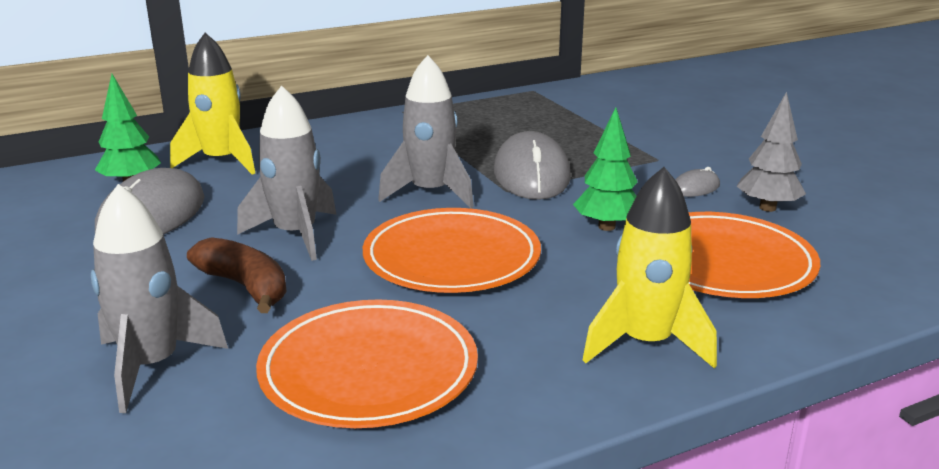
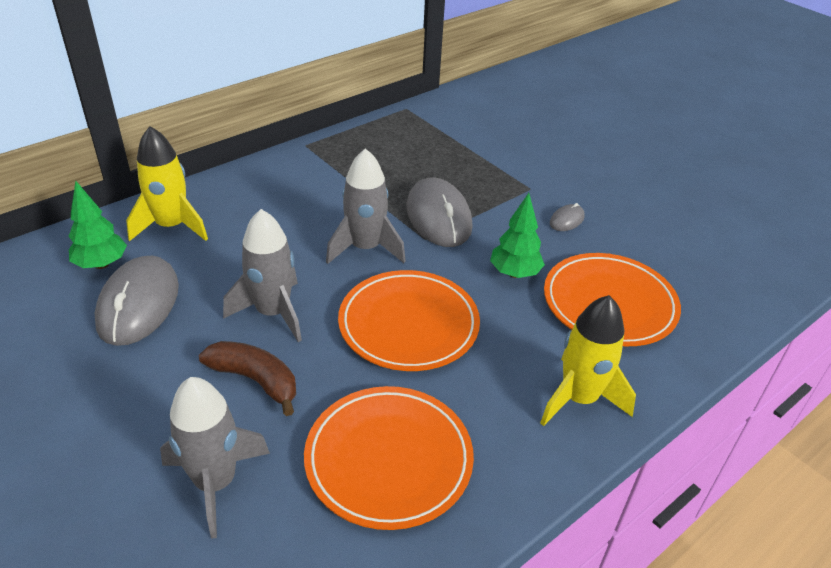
camera: 15 degrees left, 15 degrees up
(767, 208) = (624, 238): grey tree -> none

